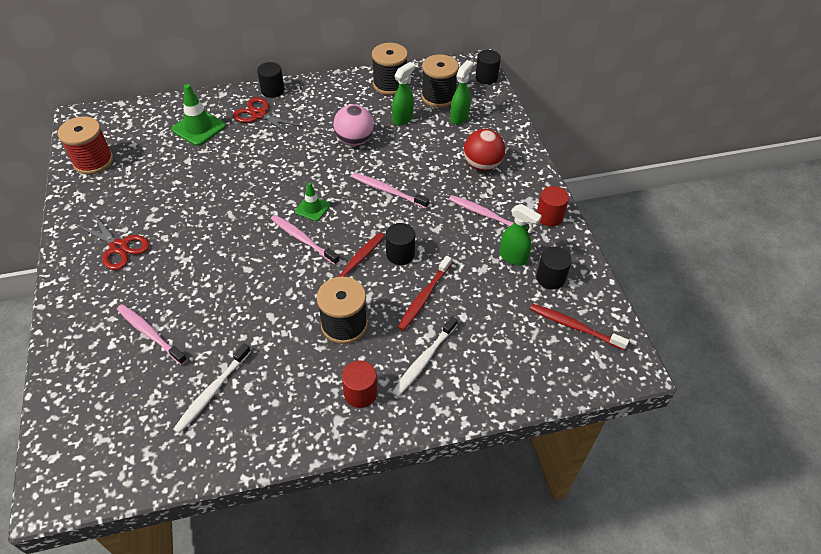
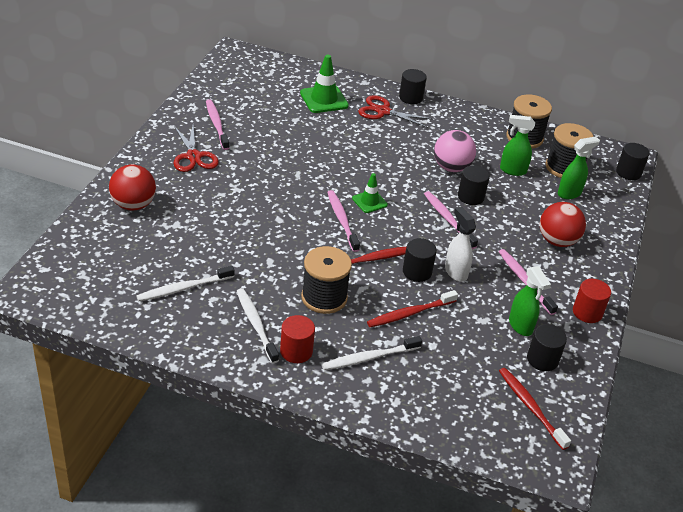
camera: 30 degrees right, 10 degrees down
(93, 161) = (221, 87): red spool -> none
(96, 331) = (133, 205): none -> red ball
(150, 333) = (170, 226): pink toothbrush -> pink toothbrush (216, 124)
(259, 115) = (383, 111): red scissors -> red scissors turned 45 degrees counterclockwise
(305, 388) = (256, 324): none -> white toothbrush
(389, 160) = (470, 197): none -> black cylinder
(403, 119) = (512, 170): green spray bottle -> green spray bottle turned 150 degrees counterclockwise
(429, 237) = (455, 272): none -> white spray bottle

